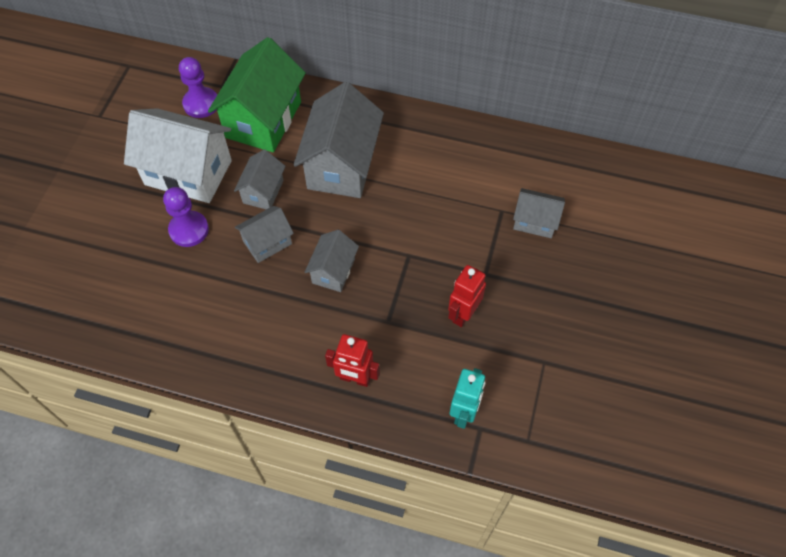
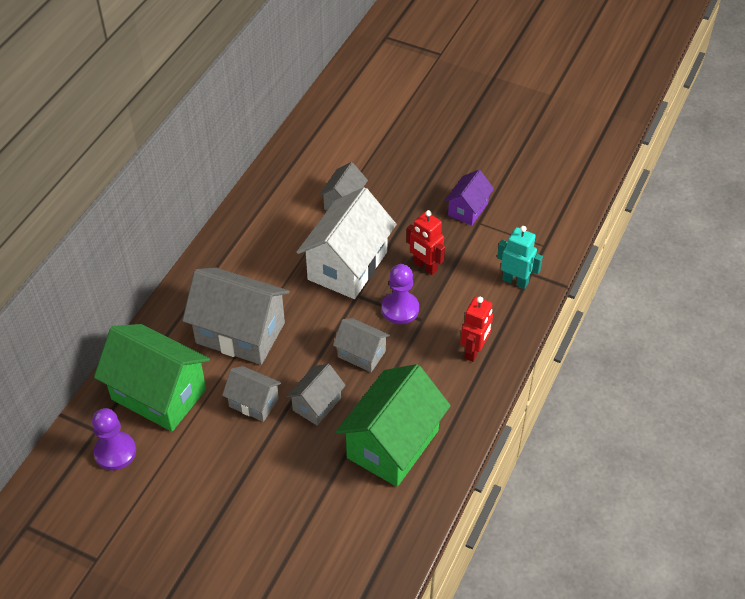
camera: 80 degrees left, 10 degrees down
(188, 172) = (209, 469): white house -> white house (347, 266)
(189, 230) = (284, 472): purple pawn -> purple pawn (400, 309)
(227, 315) = (392, 444): none -> green house
(267, 242) = (317, 404): grey house -> grey house turned 60 degrees clockwise
(561, 347) = (468, 209): none -> purple house

